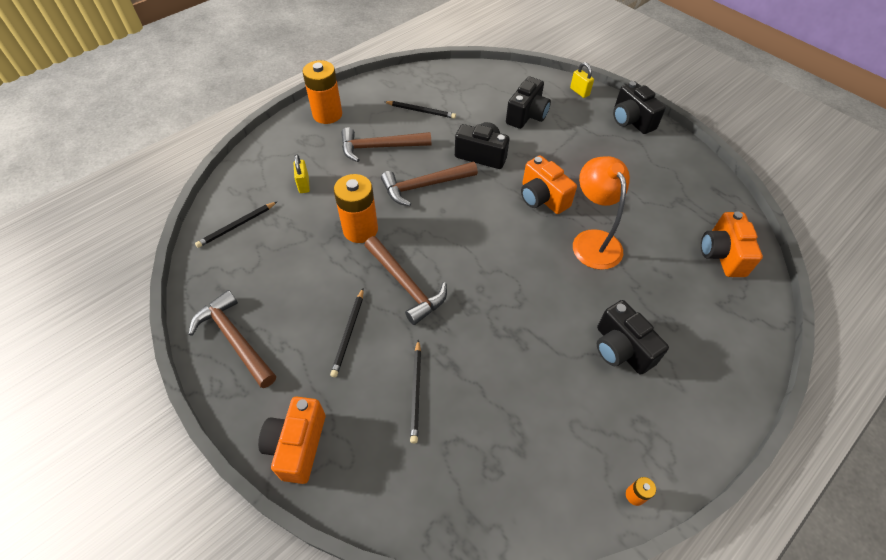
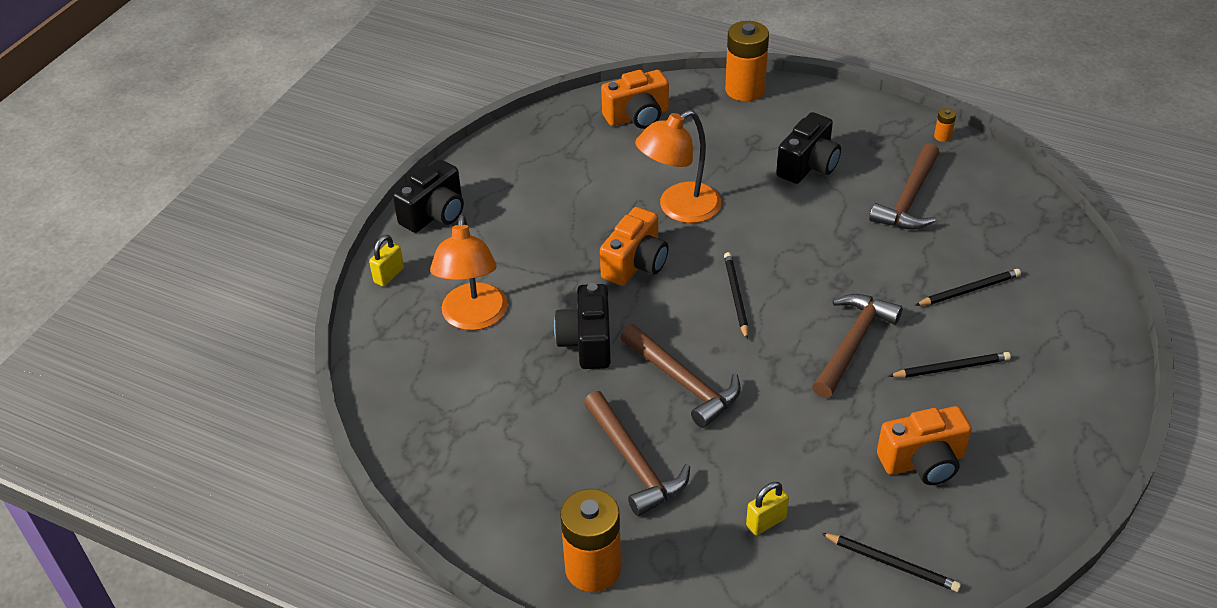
camera: 110 degrees left, 10 degrees down
(235, 339) = (1041, 468): brown hammer -> brown hammer (909, 199)
(297, 445) = (1094, 355): orange camera -> orange camera (923, 462)
(360, 229) = (802, 419): orange battery -> orange battery (745, 89)
(421, 111) = (522, 444): black pencil -> black pencil (736, 296)
(526, 115) = (473, 318): black camera -> orange lamp

